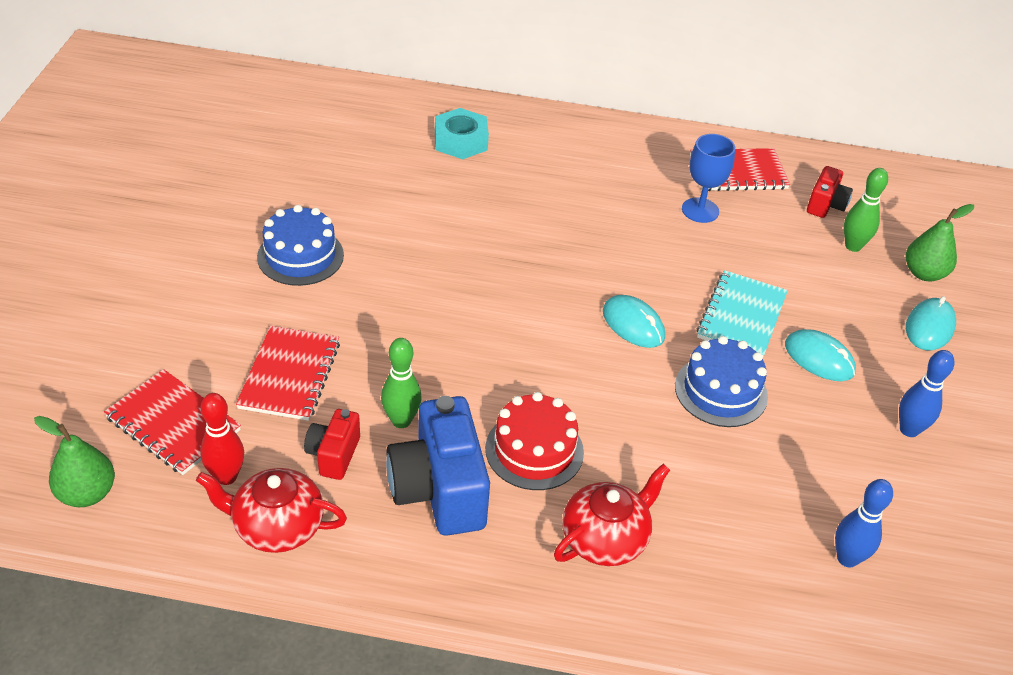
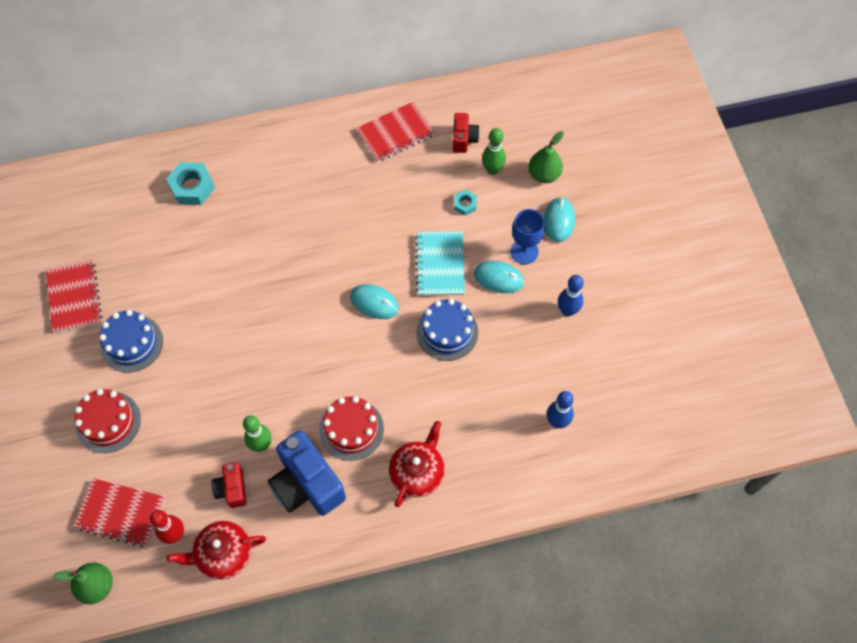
camera: 20 degrees left, 20 degrees up
(221, 322) = (108, 422): none -> red cake
(289, 375) = (174, 443): red notebook -> red notebook (74, 297)
(700, 210) = (382, 181): blue goblet -> blue goblet (524, 252)
(801, 267) = (465, 204): none -> turquoise nut

